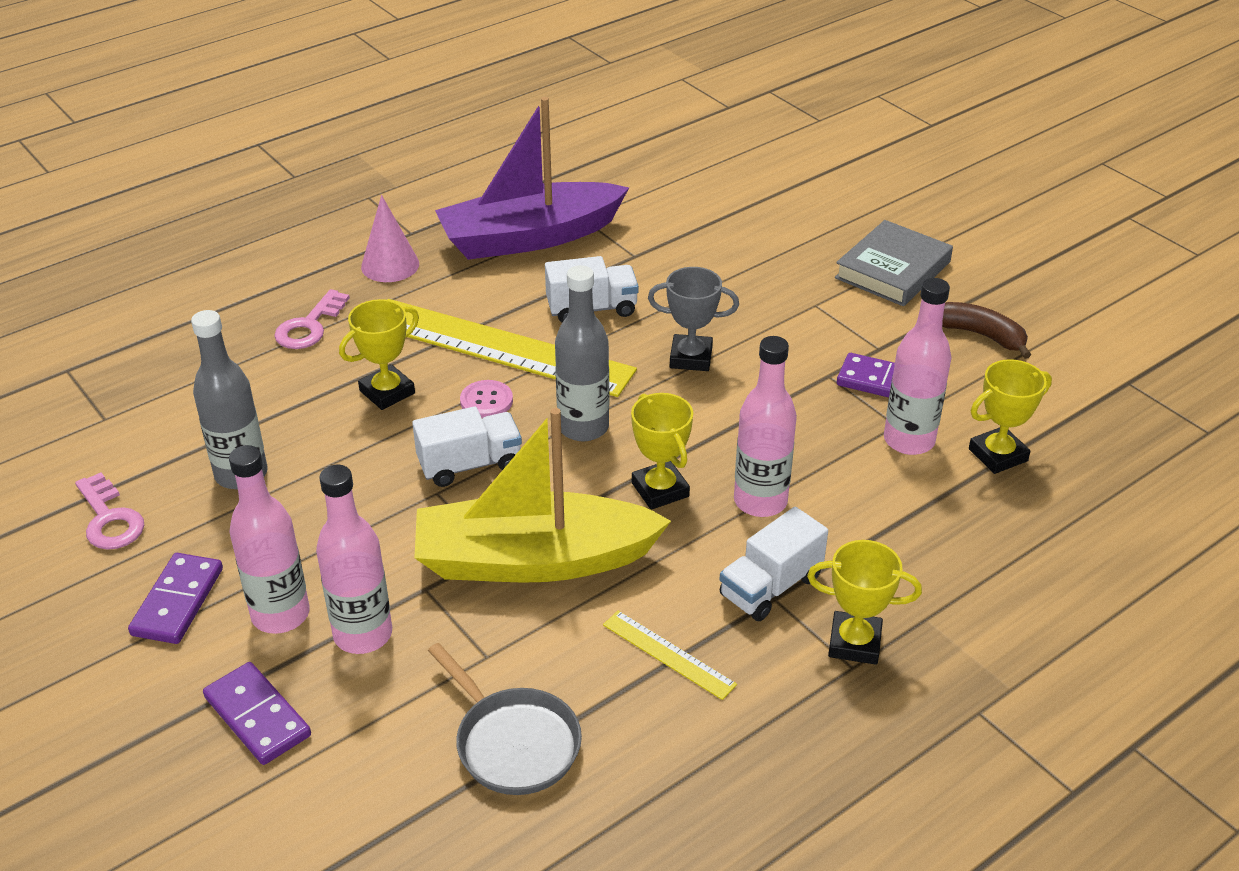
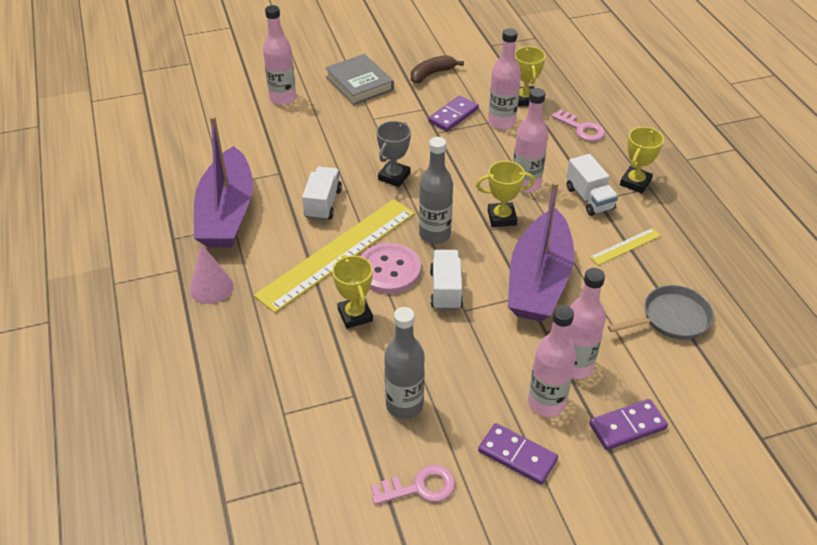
camera: 70 degrees left, 5 degrees up
(309, 326) = (257, 343): pink key -> pink key (581, 129)
(486, 401) = (389, 270): pink button -> pink button, size x1.83
(533, 560) = (539, 280): yellow boat -> purple boat
(800, 213) = (283, 98): none -> pink bottle

